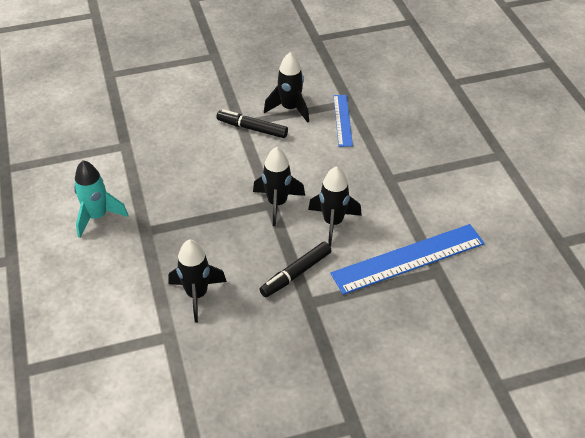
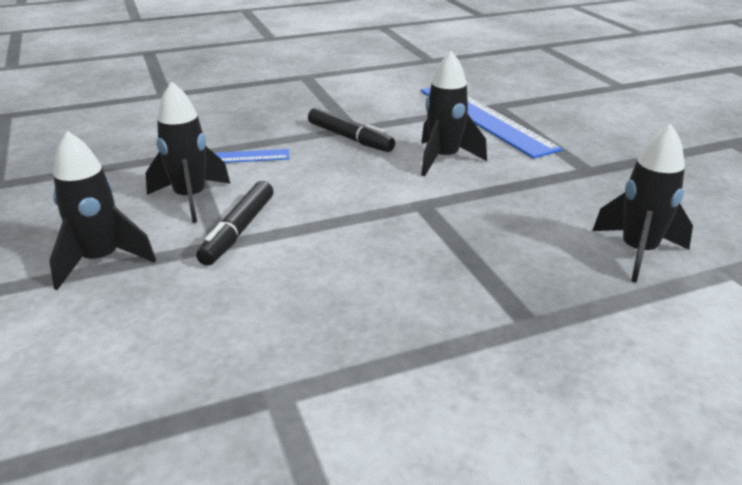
camera: 95 degrees left, 15 degrees down
(97, 216) = (521, 402): turquoise rocket -> none
(277, 203) = (419, 199): black rocket -> black rocket (101, 261)
(296, 274) = (547, 180): black marker -> black marker (350, 138)

